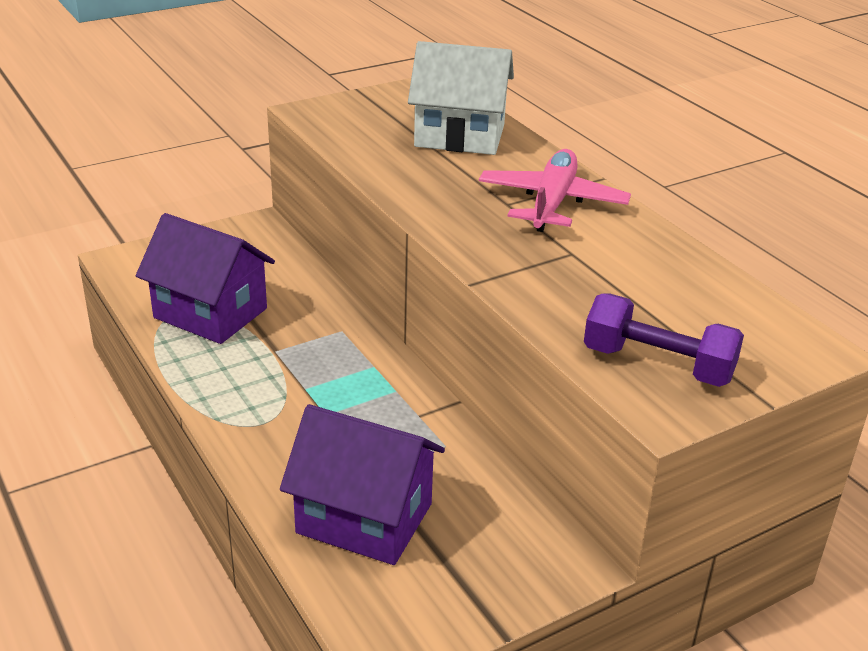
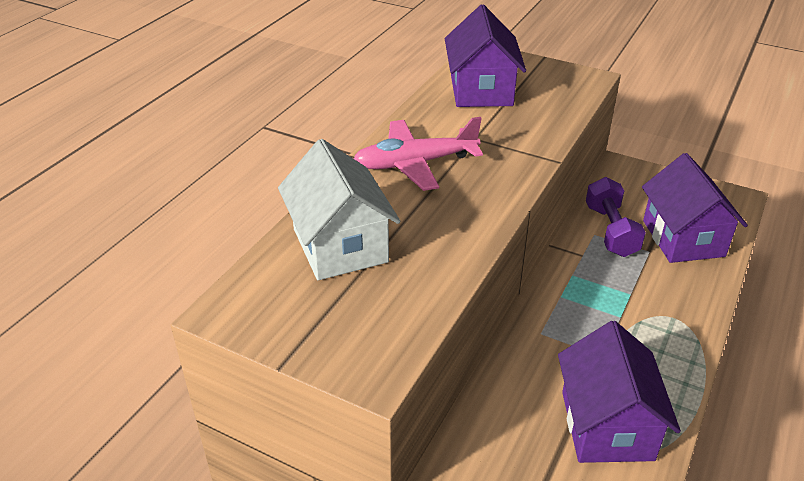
camera: 120 degrees left, 5 degrees up
(657, 365) = (554, 86): purple dumbbell -> purple dumbbell (611, 231)
(690, 302) = (481, 90): none -> purple house

